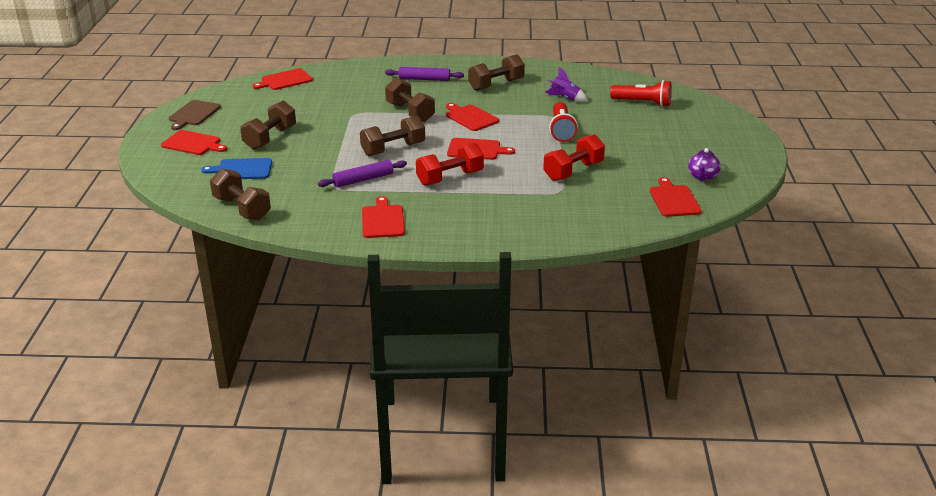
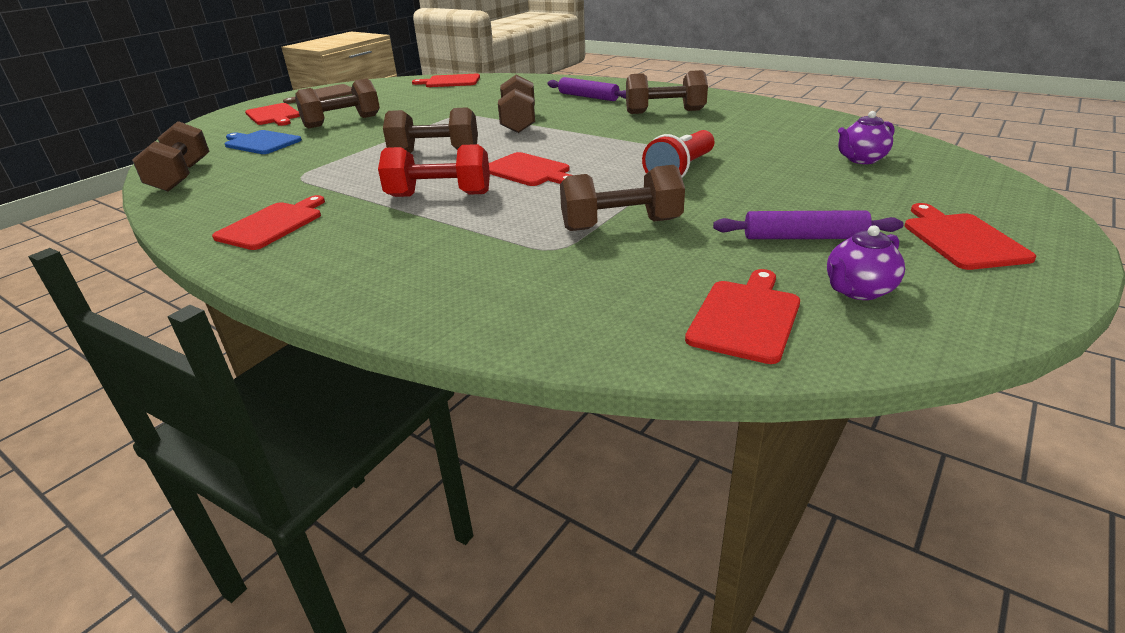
camera: 35 degrees right, 0 degrees up
(363, 179) = (344, 175): purple rolling pin -> purple rolling pin (804, 237)
(470, 117) = (579, 137): red cutting board -> red cutting board (961, 239)
(565, 98) = (739, 137): purple rocket -> none
(573, 171) = (621, 225): red dumbbell -> brown dumbbell
(643, 103) = (861, 160): red flashlight -> purple teapot

